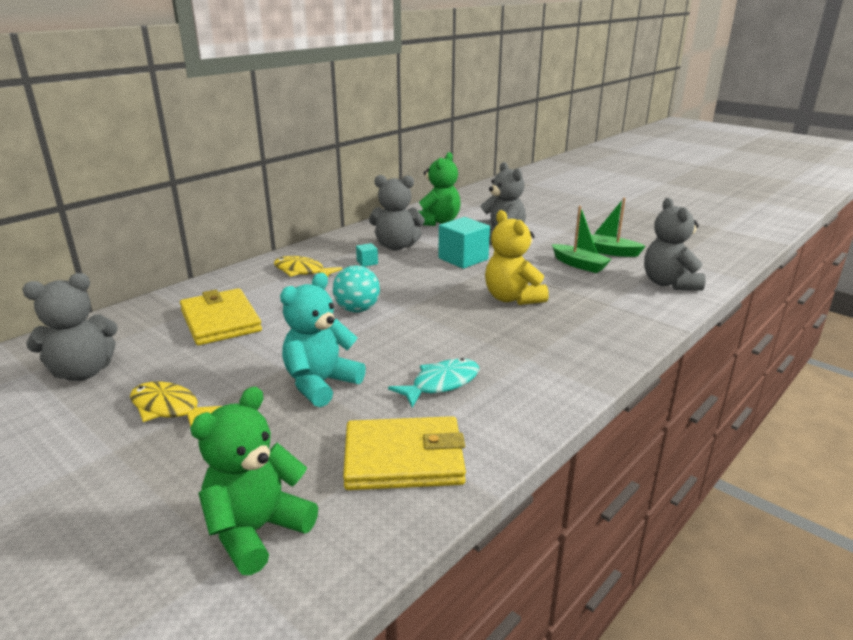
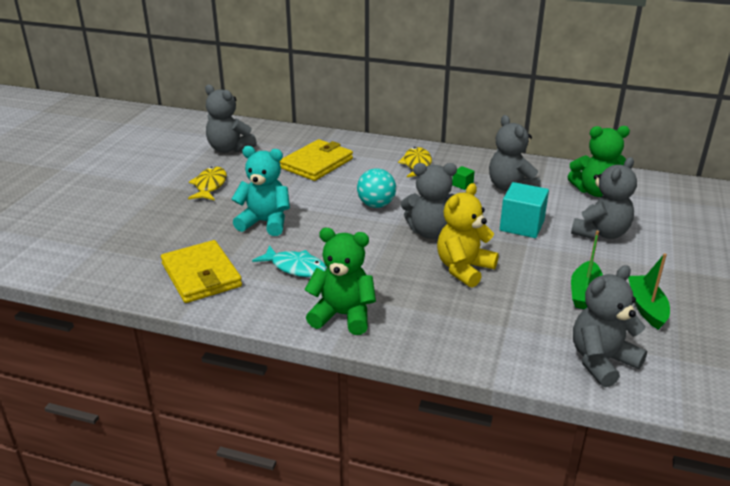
camera: 65 degrees right, 5 degrees up
(257, 530) = (121, 248): green teddy bear -> green teddy bear (343, 315)
(367, 262) = (462, 184): turquoise cube -> green cube
(437, 297) = (430, 232): none -> grey teddy bear

